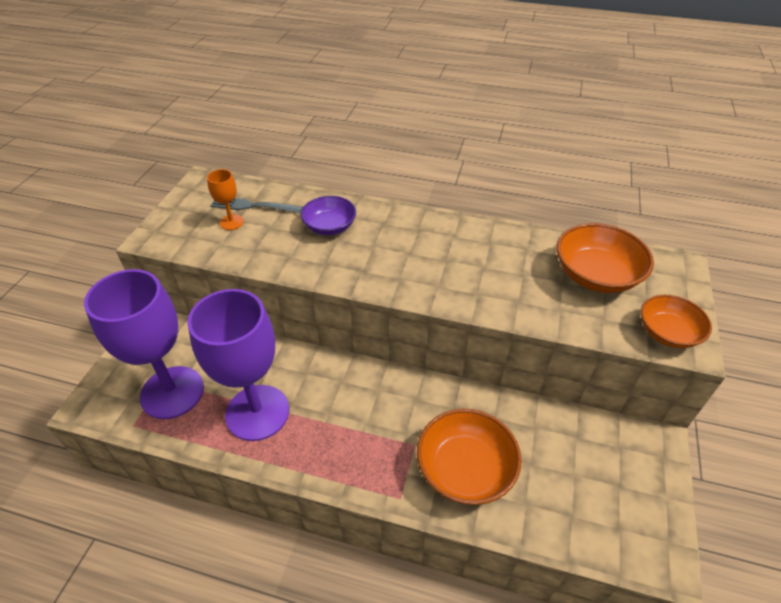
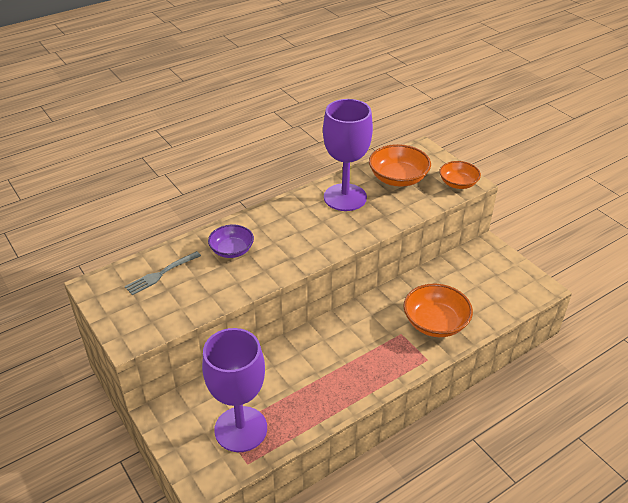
camera: 50 degrees left, 5 degrees down
(231, 222) = (165, 292): orange goblet -> none
(257, 412) = (306, 392): purple goblet -> purple goblet (345, 197)

